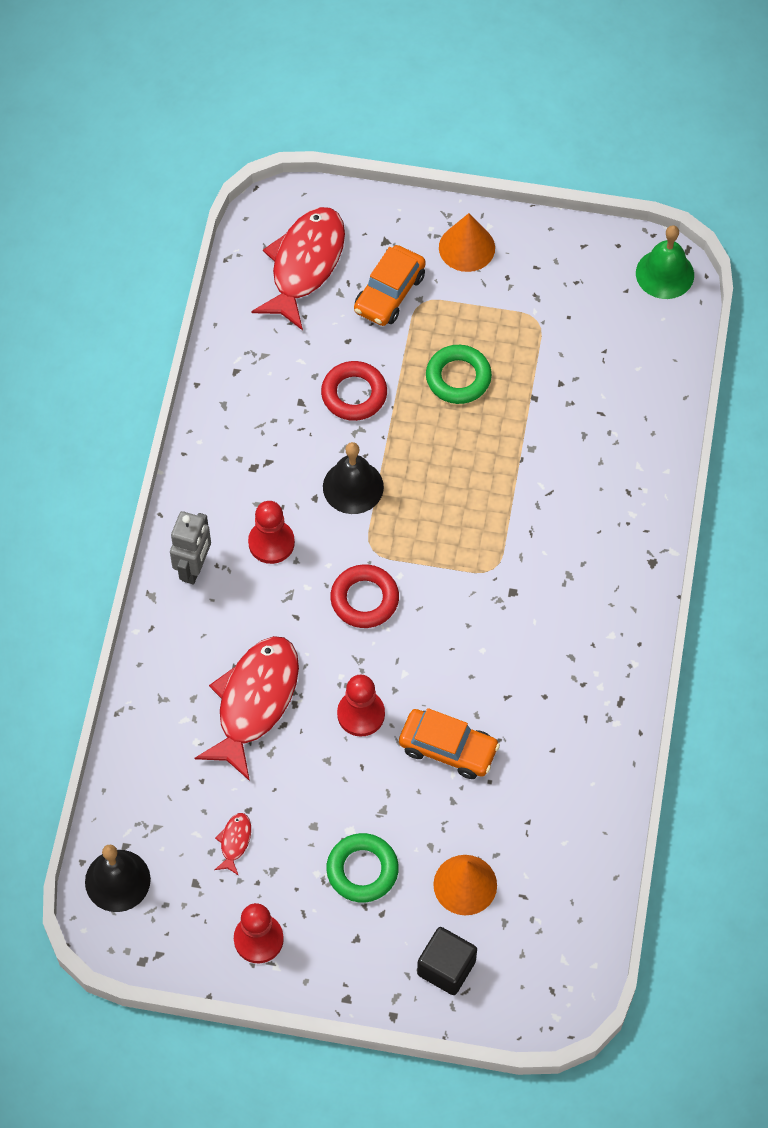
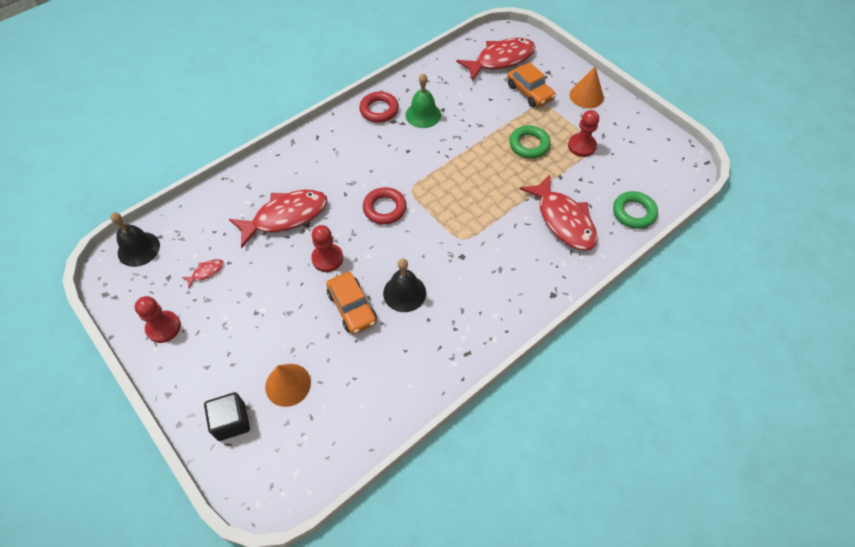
camera: 40 degrees right, 5 degrees down
(194, 568) = (323, 143): grey robot -> none
(271, 543) = (368, 156): red pawn -> red pawn (581, 146)
(353, 487) = (430, 157): black bell -> black bell (404, 293)
(354, 394) = (471, 121): red ring -> red ring (379, 110)
(362, 870) = (247, 334): green ring -> green ring (633, 212)
(389, 293) = (529, 92): orange car -> orange car turned 105 degrees counterclockwise
(586, 456) = (563, 220): none -> red fish
(665, 274) = (684, 165): green bell -> green bell (423, 114)

